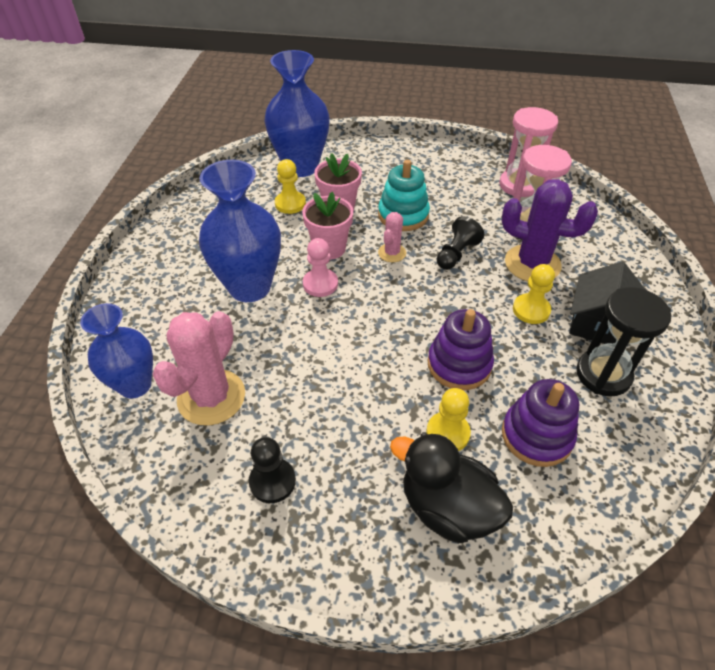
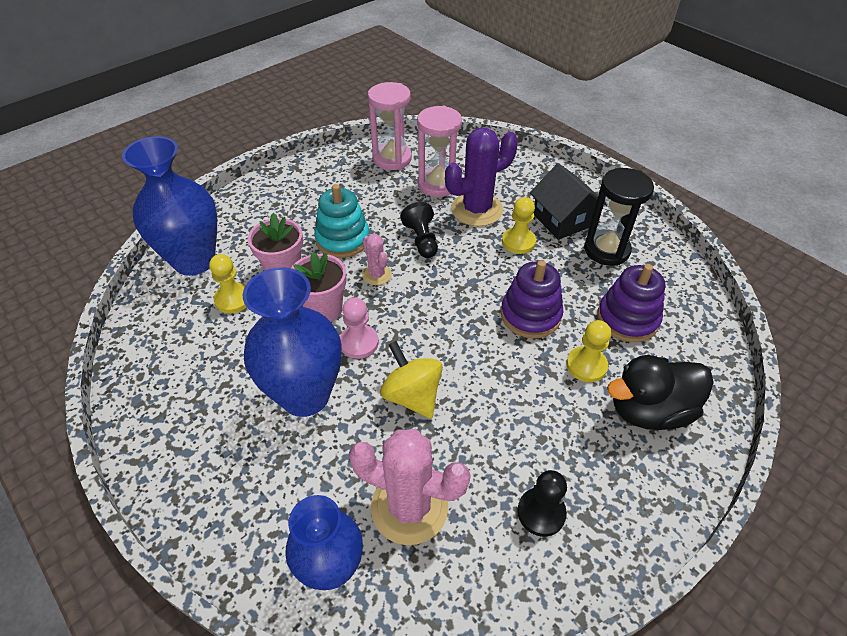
camera: 50 degrees left, 0 degrees up
(211, 397) = (409, 507): pink cactus -> pink cactus turned 45 degrees counterclockwise
(304, 341) = (412, 395): none -> yellow spinning top

